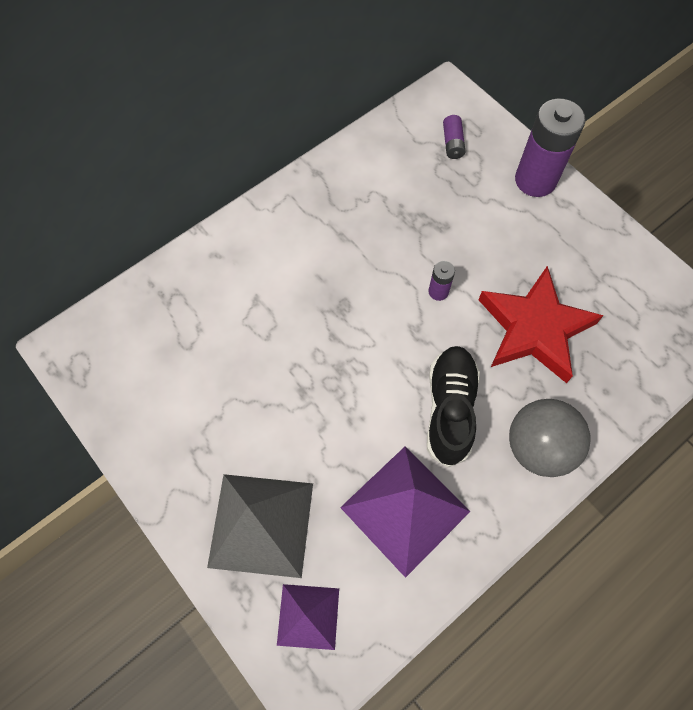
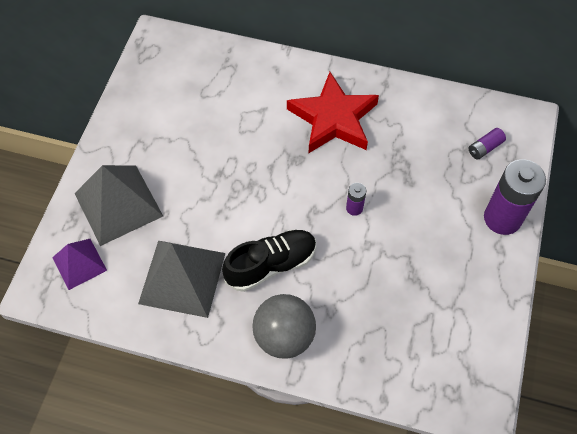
camera: 55 degrees right, 5 degrees down
(405, 509) = (182, 278): purple pyramid -> grey pyramid
(534, 328) = (375, 285): red star -> red star (333, 119)

